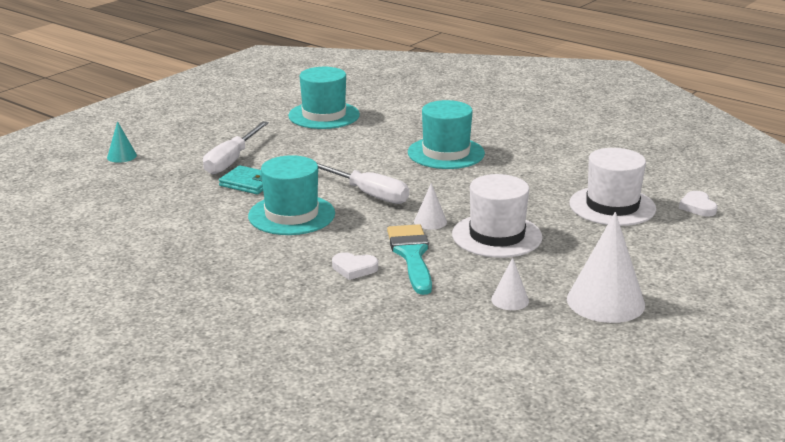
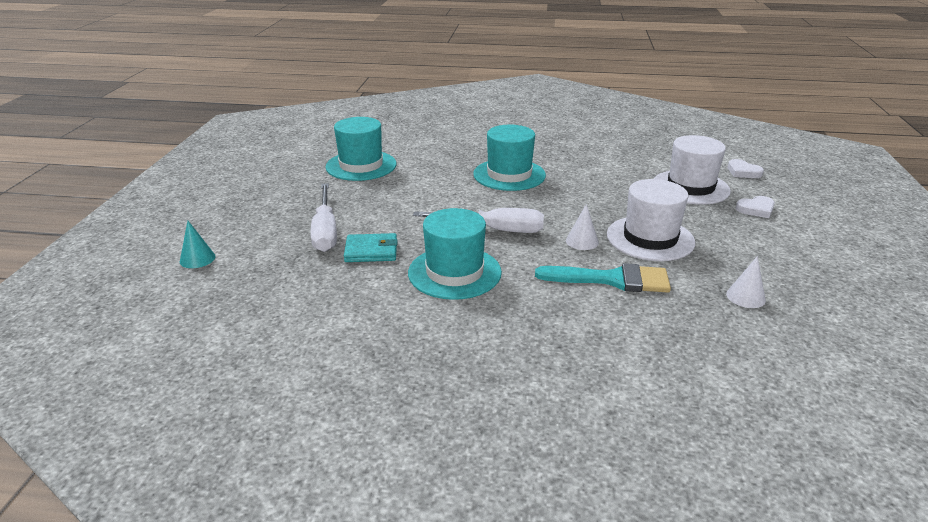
camera: 30 degrees left, 5 degrees up
(354, 268) = (583, 311): white heart -> white heart (756, 209)
(412, 255) = (612, 280): turquoise brush -> turquoise brush turned 135 degrees clockwise
(605, 301) = (808, 272): white cone -> none

